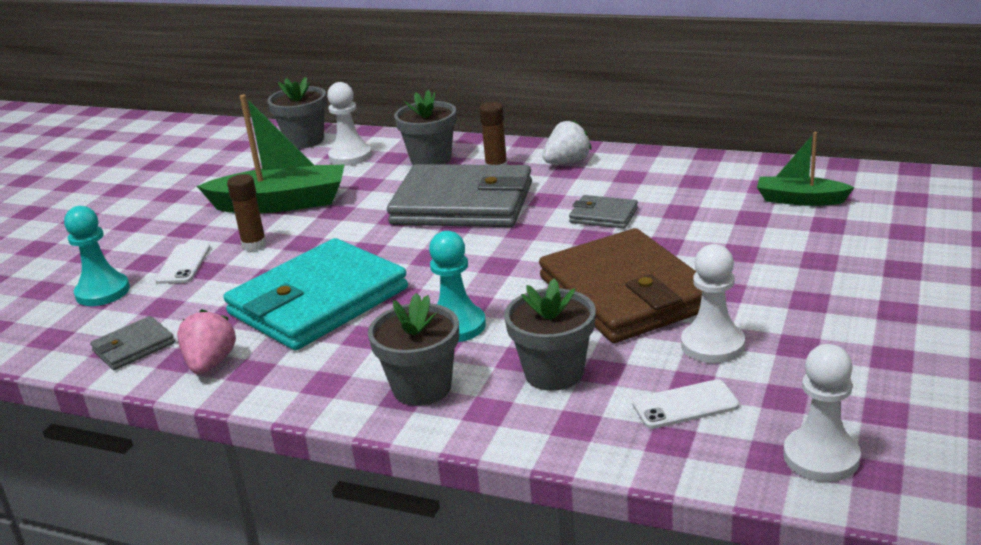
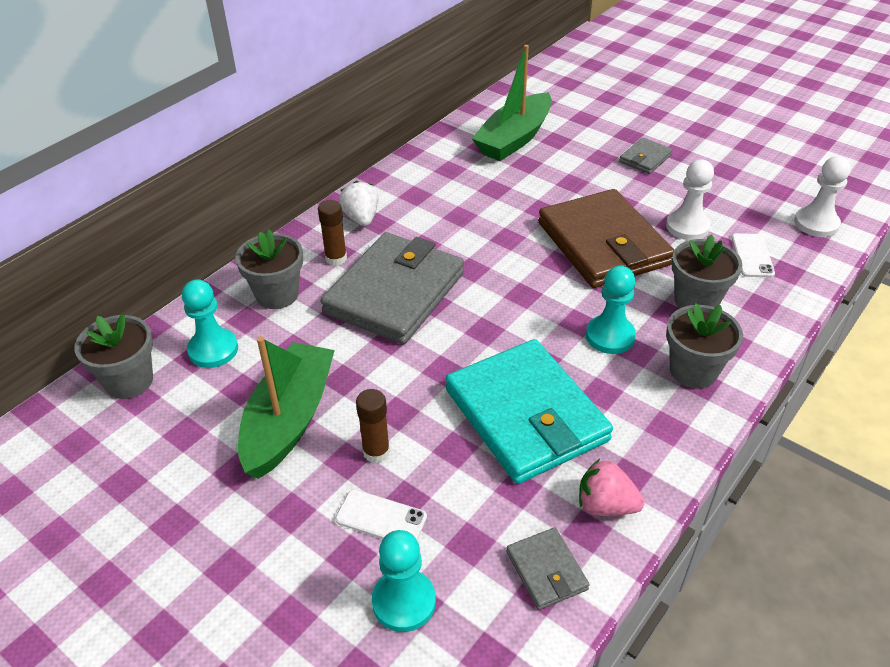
camera: 75 degrees left, 15 degrees up
(350, 156) = (213, 350): white pawn -> turquoise pawn
(603, 215) = (475, 224): grey wallet -> grey wallet (645, 158)
(625, 293) = (603, 244): brown wallet -> brown wallet turned 75 degrees clockwise
(800, 200) = (514, 138): green boat -> green boat, size x1.73

